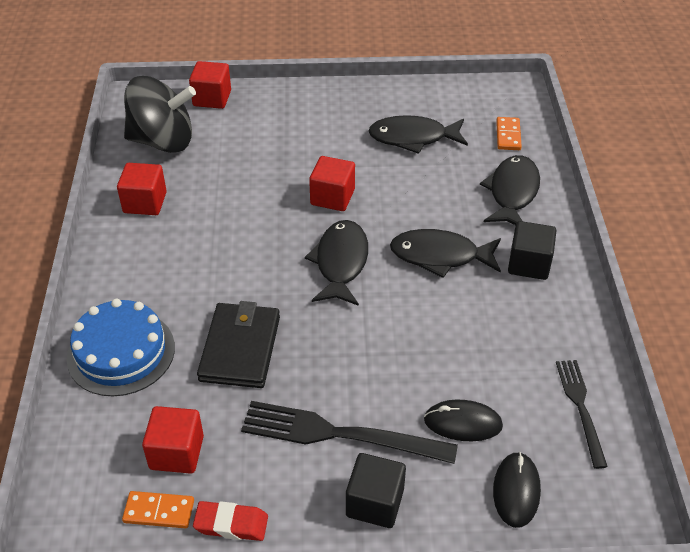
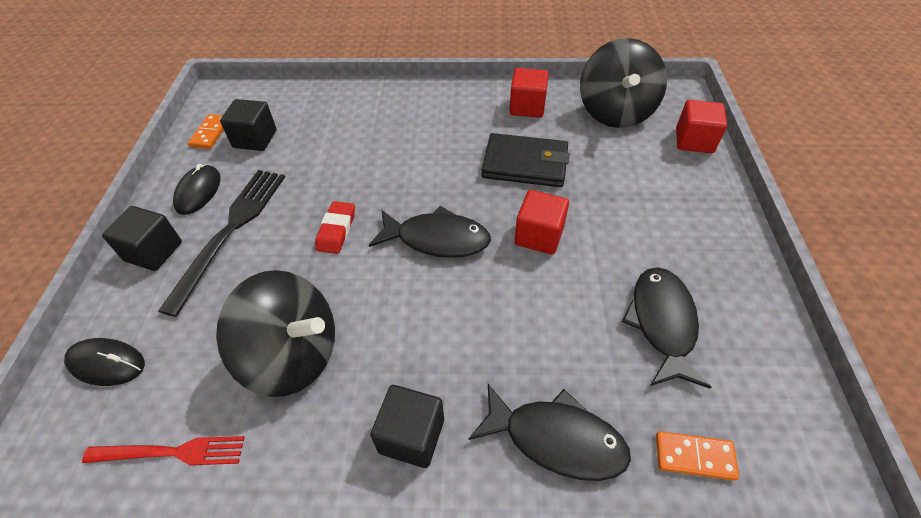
camera: 95 degrees right, 5 degrees up
(121, 352) = (358, 106): blue cake -> none
(176, 452) = (255, 139): red cube -> black cube
(231, 524) = (181, 168): red eraser -> red eraser (336, 230)
(240, 348) = (344, 169): black wallet -> black wallet (525, 164)
(440, 256) = (437, 331): black fish -> none
(463, 423) = (202, 326): black mouse -> black mouse (198, 192)
(479, 346) = (292, 355): none -> black spinning top
(580, 407) = (171, 452): black fork -> red fork

